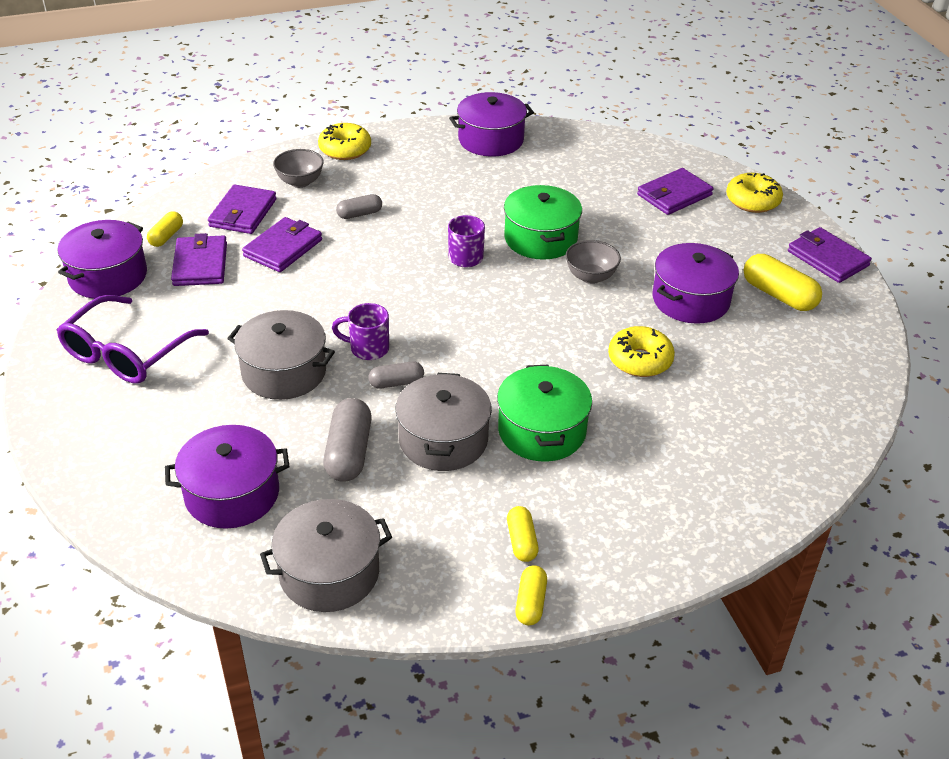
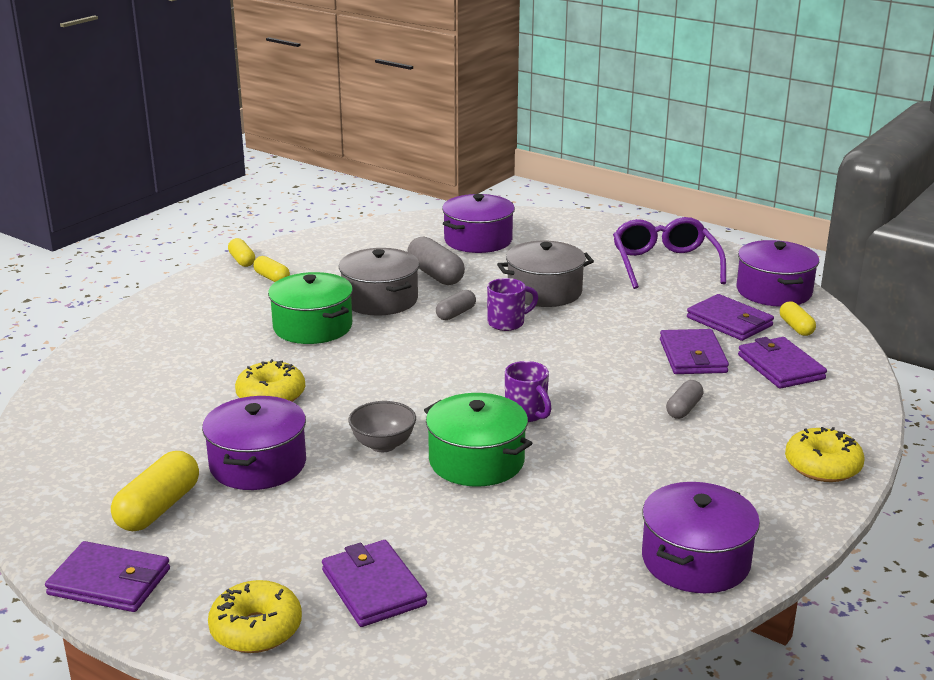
camera: 145 degrees right, 15 degrees down
(300, 182) = (792, 413): grey bowl -> none
(329, 572) = (375, 235): grey pot -> none
(674, 195) = (373, 587): purple wallet -> purple wallet turned 45 degrees counterclockwise
(778, 295) = (158, 508): yellow capsule -> yellow capsule turned 75 degrees counterclockwise

